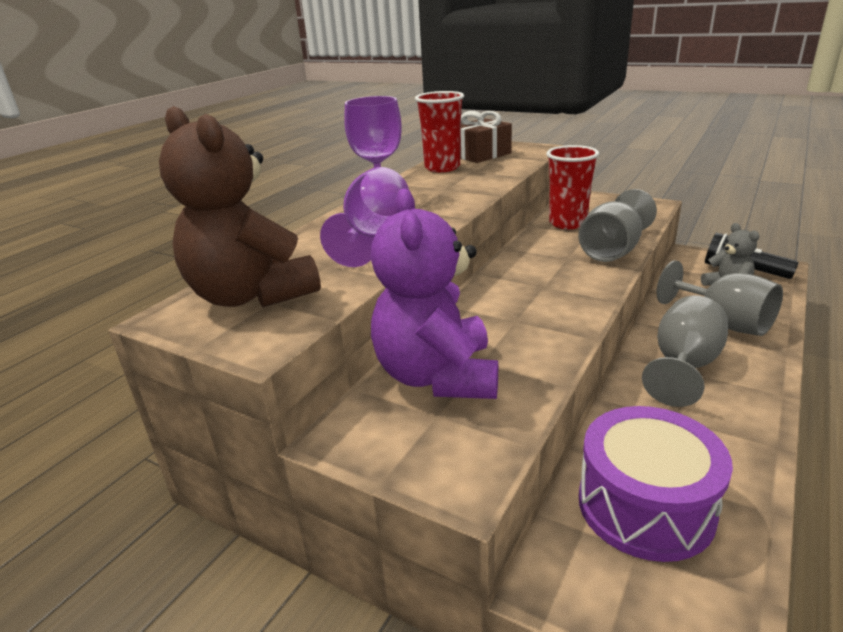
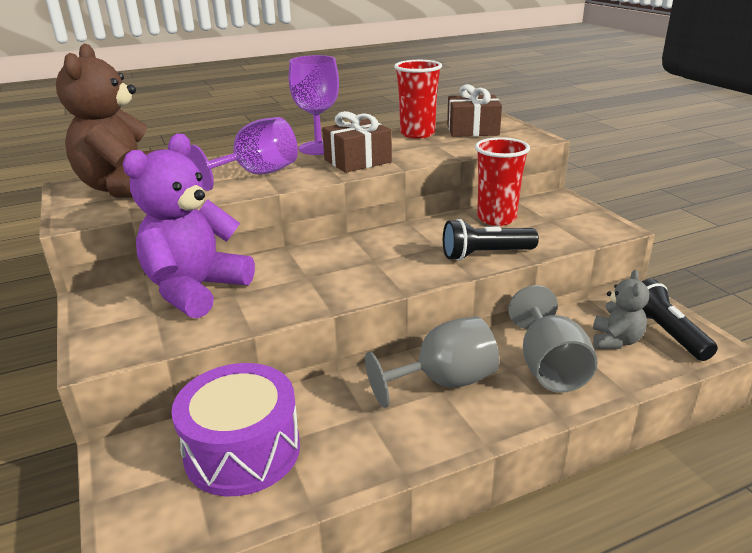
camera: 35 degrees right, 0 degrees up
(443, 200) = (357, 161): none -> brown gift
(613, 250) = (485, 254): grey goblet -> black flashlight

